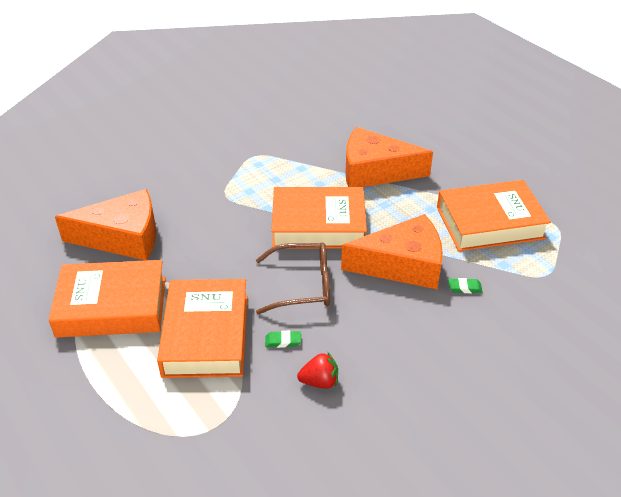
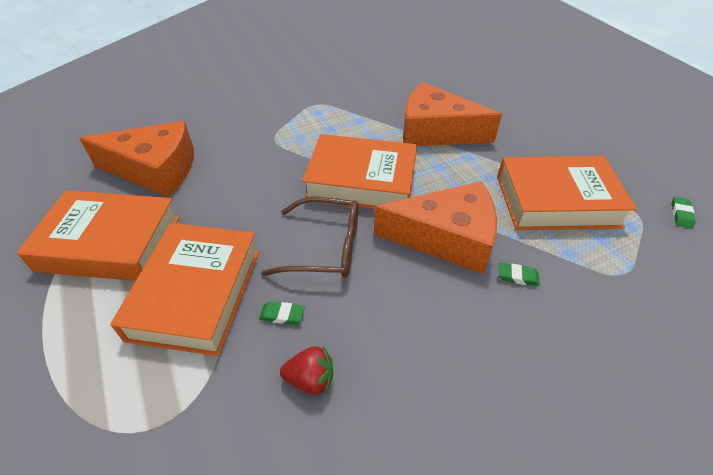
camera: 10 degrees right, 5 degrees up
(591, 222) = (681, 214): none -> green eraser

